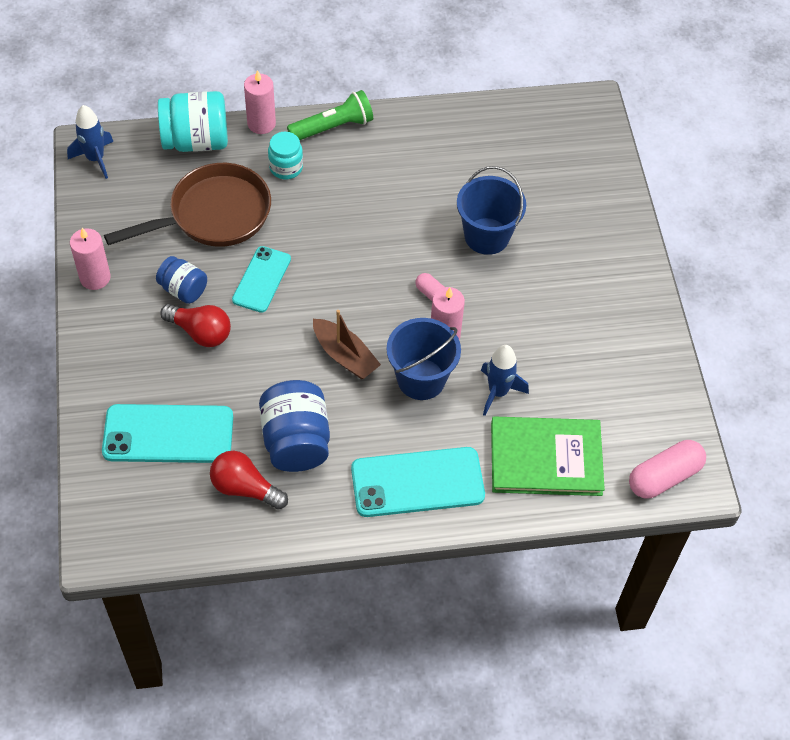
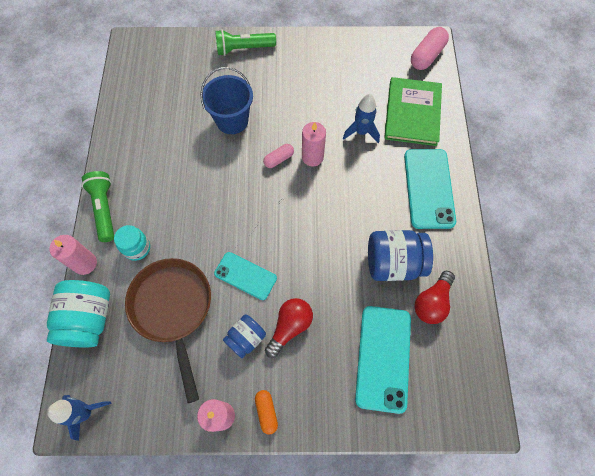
camera: 80 degrees left, 10 degrees up
(100, 319) = (266, 412): none -> orange capsule
(345, 356) = (323, 223): brown boat -> none
(421, 379) = (347, 176): blue bucket -> none
(615, 233) = (243, 49): none -> green flashlight
(664, 477) = (426, 56): pink capsule -> pink capsule turned 60 degrees clockwise

